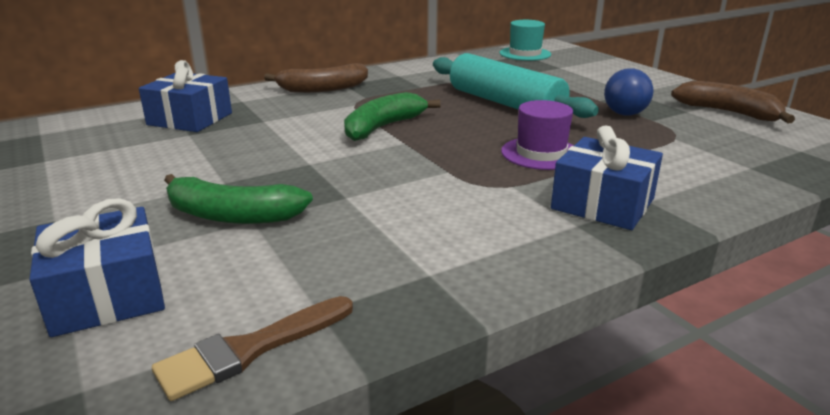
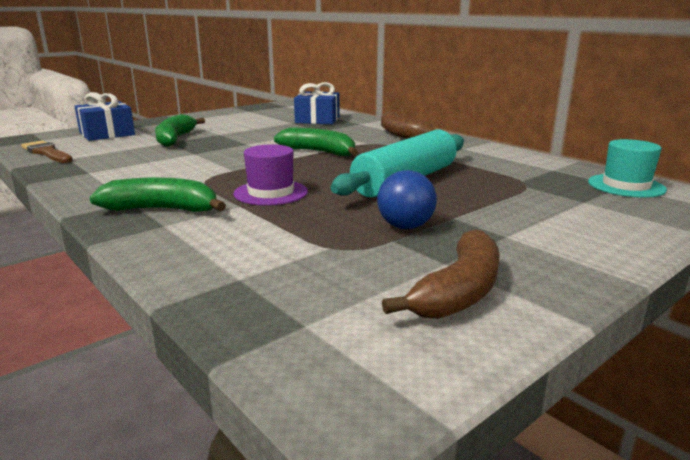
camera: 80 degrees right, 5 degrees down
(602, 204) = (163, 209): blue gift -> green banana

